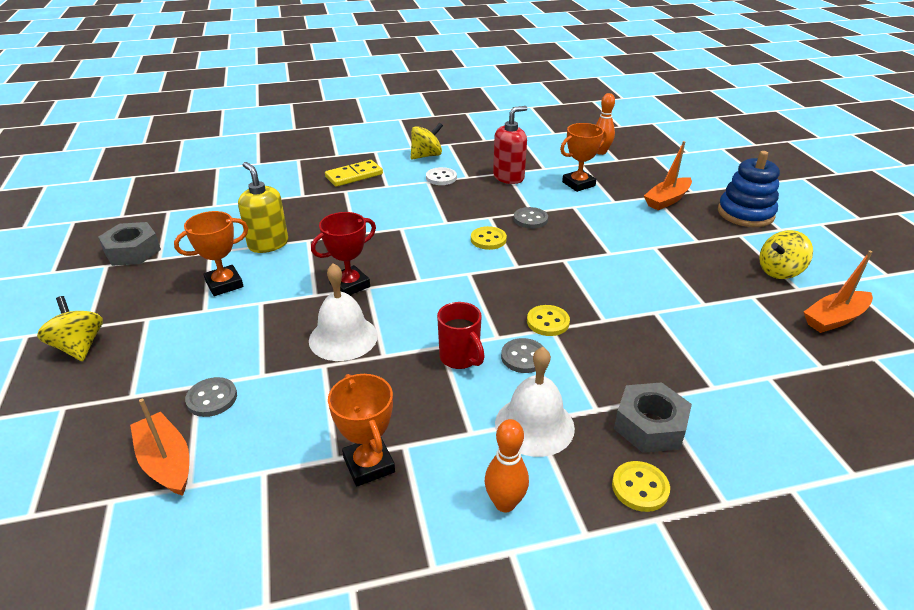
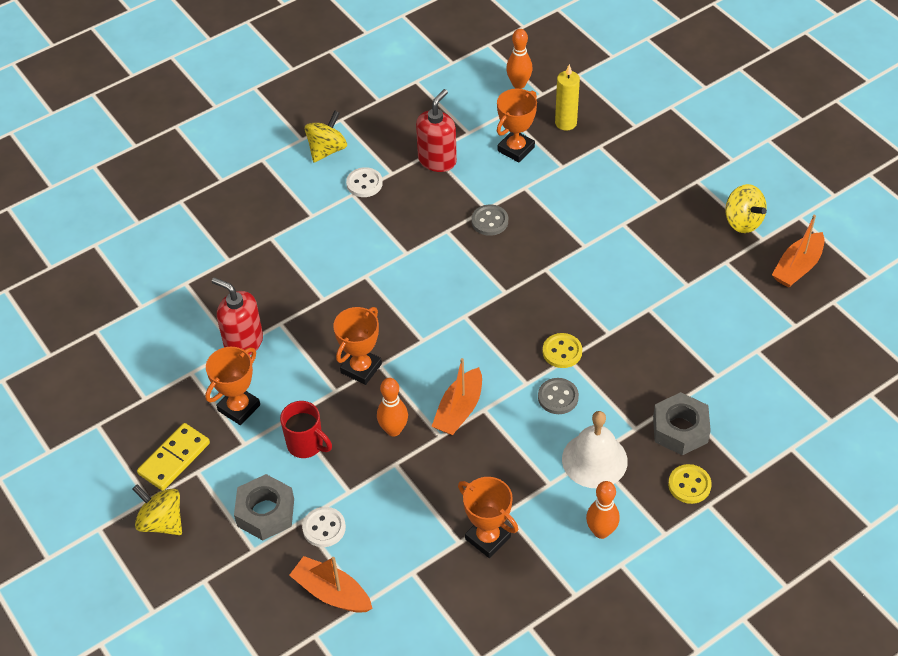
camera: 20 degrees left, 15 degrees up
(132, 251) = (109, 398): grey nut -> grey nut (265, 512)
(212, 398) = (324, 528): grey button -> white button
(268, 244) = (243, 342): yellow soap dispenser -> red soap dispenser
(343, 337) = (393, 430): white bell -> orange bowling pin
(350, 285) = (361, 368): red trophy -> orange trophy
(354, 176) = (265, 210): yellow domino -> yellow domino (174, 459)
(460, 358) = (506, 416): red mug -> red mug (306, 445)
(488, 239) = (461, 264): yellow button -> none
(630, 178) = (566, 123): none -> yellow candle
(667, 200) = (614, 148): orange boat -> orange boat (459, 410)
(745, 213) = (695, 146): blue stacking toy -> none
(779, 271) = (742, 221): yellow spinning top -> yellow spinning top turned 75 degrees counterclockwise

